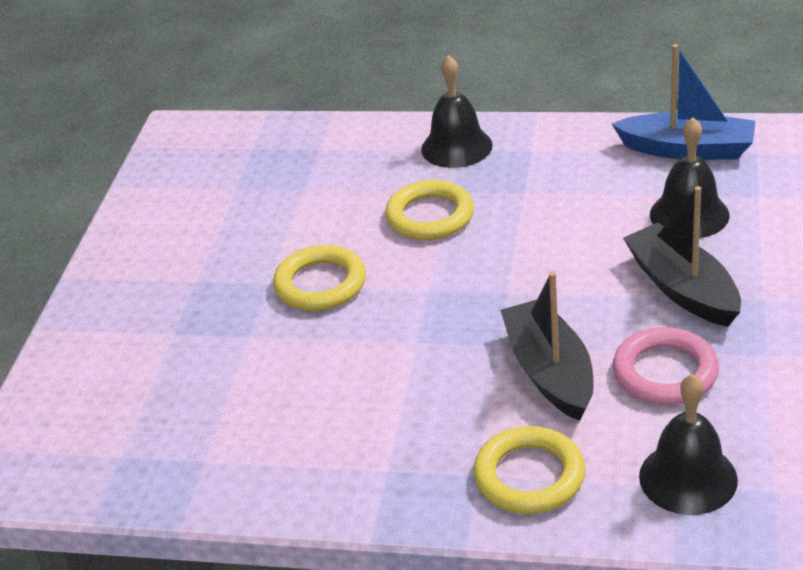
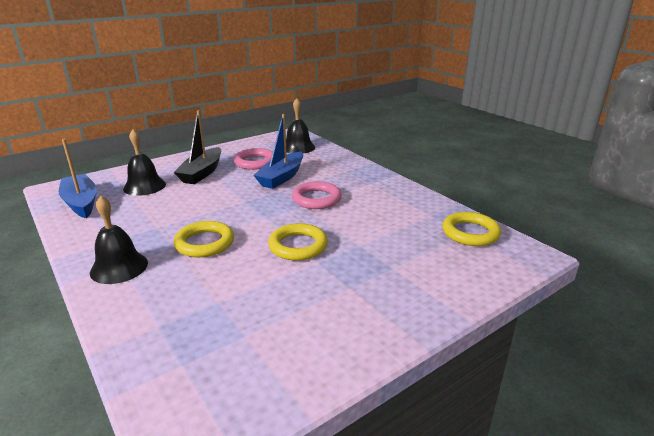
camera: 140 degrees left, 10 degrees down
(417, 368) = (316, 199): none -> pink ring
(529, 476) = (333, 164): yellow ring -> yellow ring (470, 233)
(550, 372) = (281, 177): black boat -> blue boat

